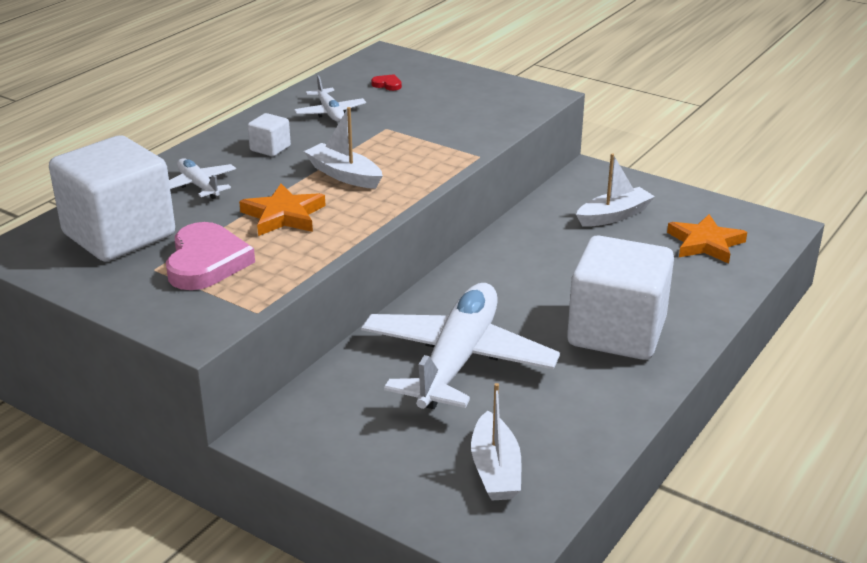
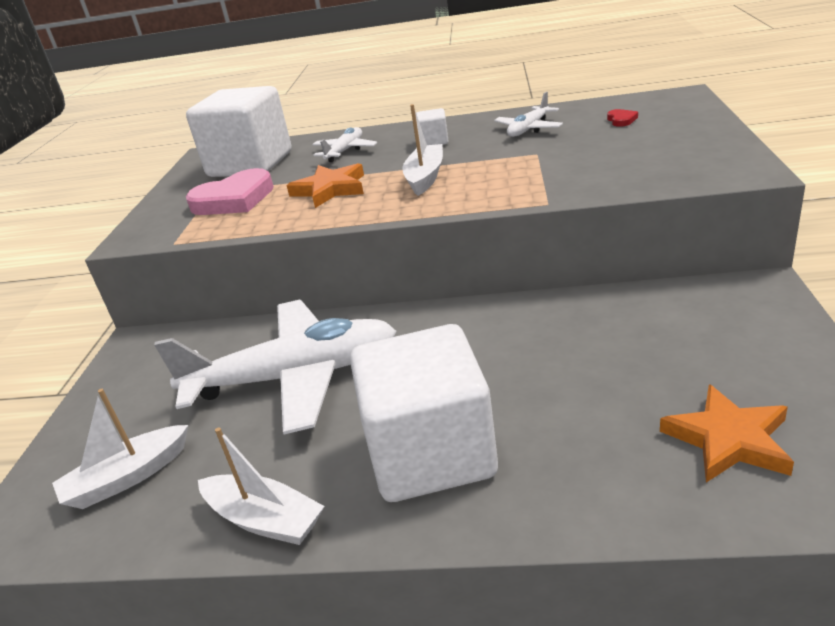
camera: 65 degrees right, 0 degrees up
(614, 216) = (685, 344): white boat -> white boat (264, 520)

